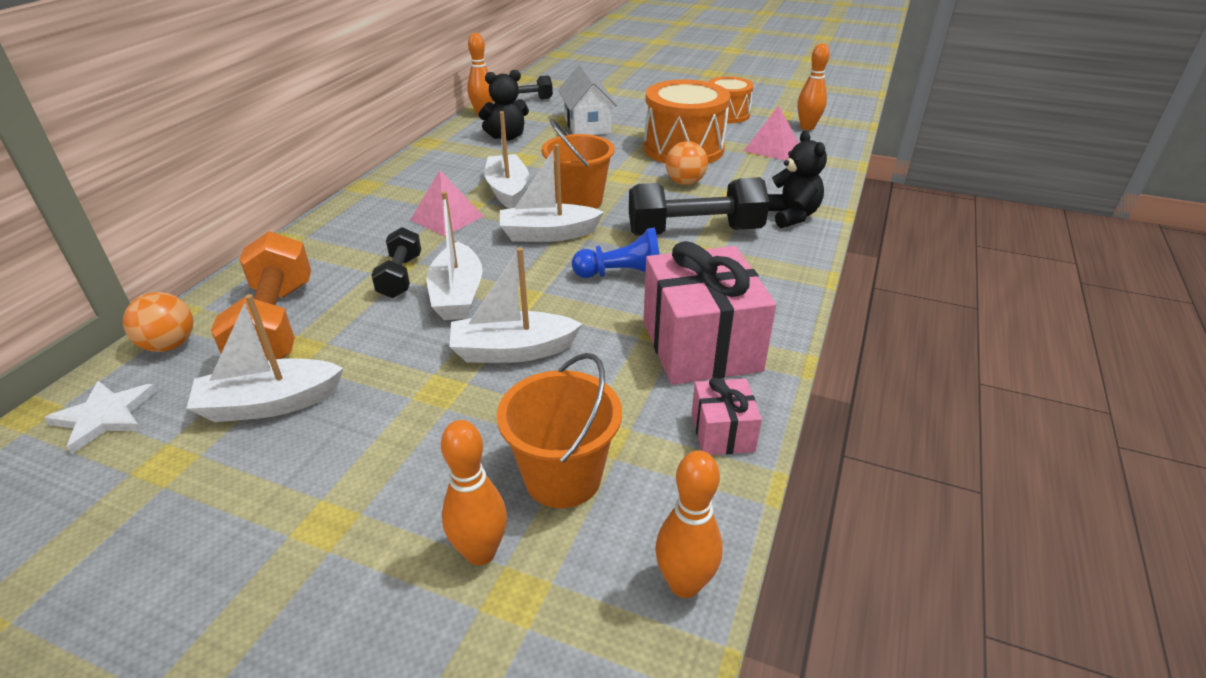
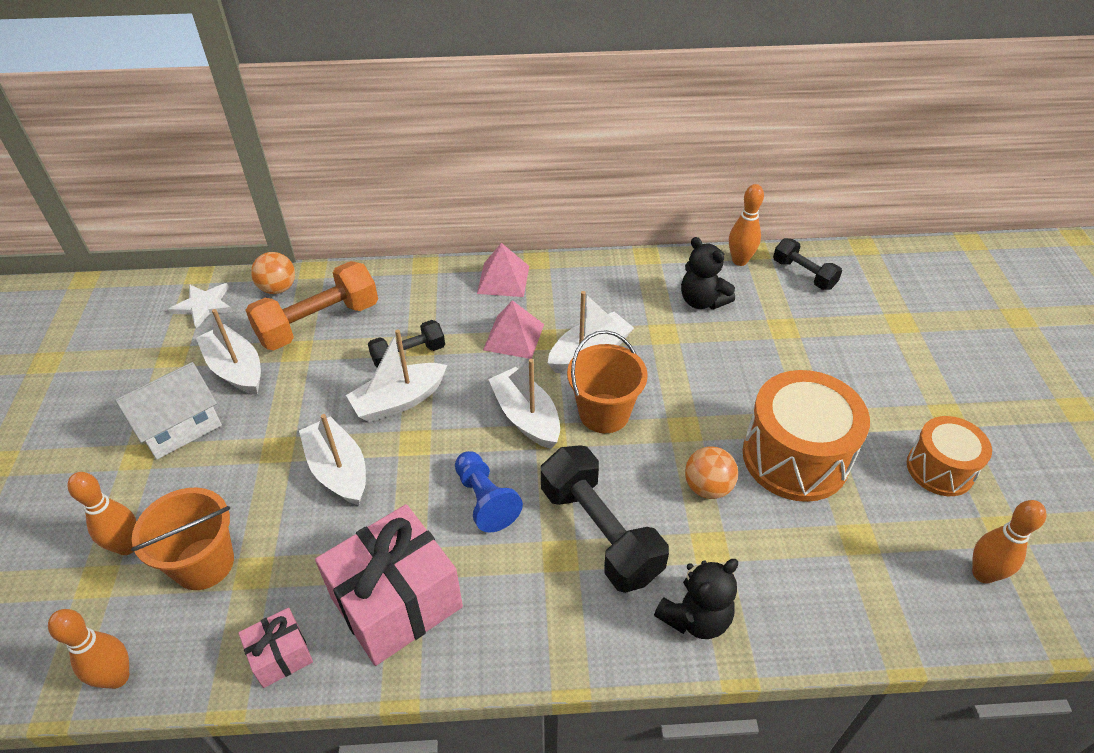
camera: 65 degrees right, 10 degrees up
(587, 125) = (784, 350): white house -> white house (180, 427)
(772, 148) = (874, 548): pink pyramid -> pink pyramid (503, 279)

